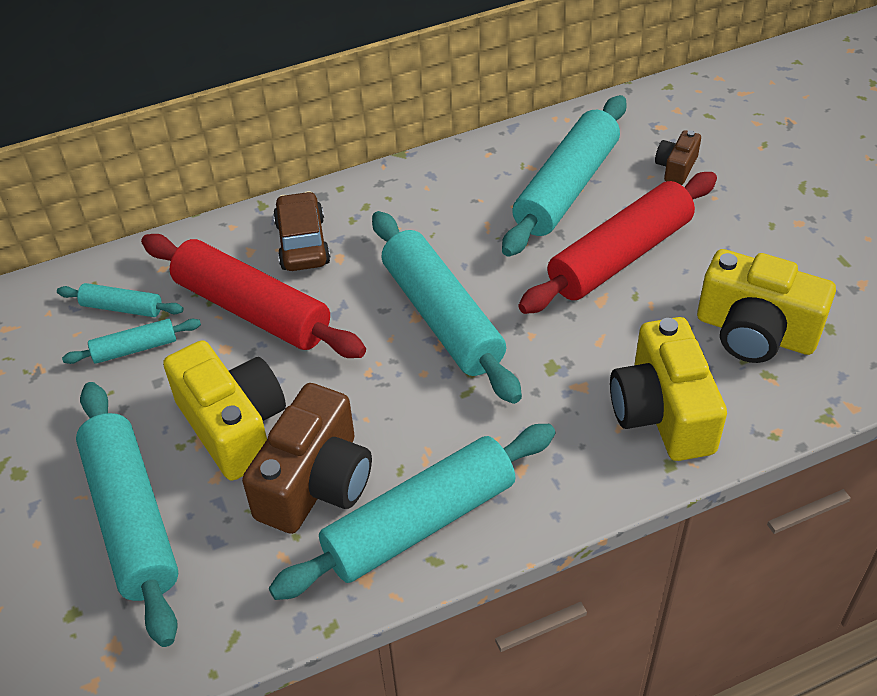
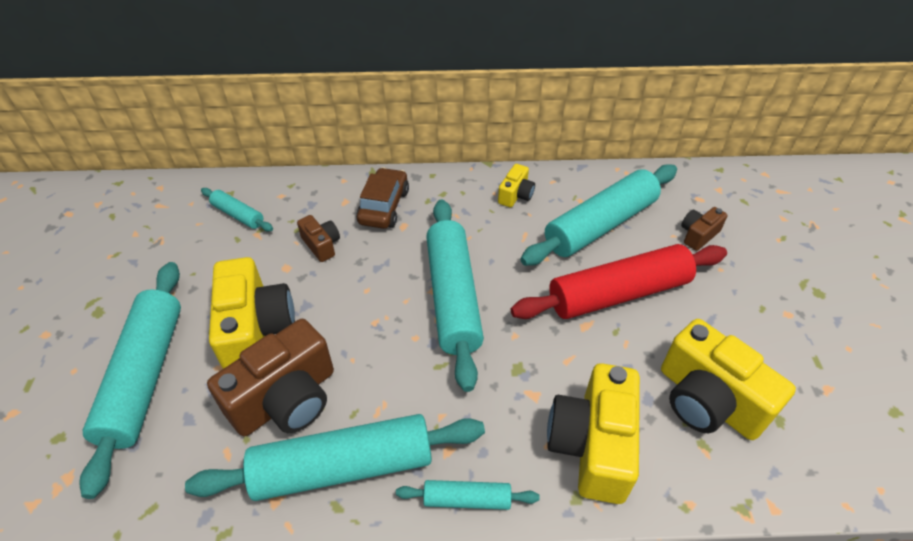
camera: 20 degrees right, 0 degrees up
(135, 349) = (228, 247): turquoise rolling pin -> turquoise rolling pin (467, 499)
(252, 310) = (321, 245): red rolling pin -> brown camera
(453, 182) = (516, 195): none -> yellow camera

